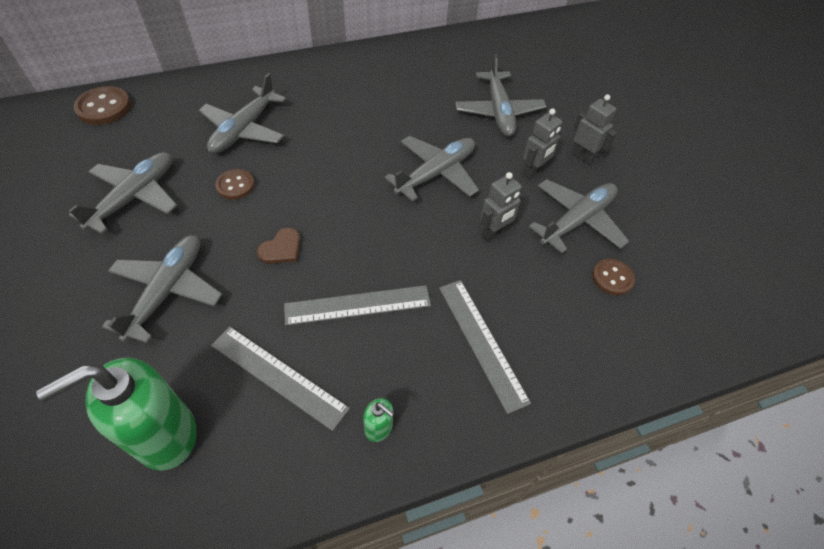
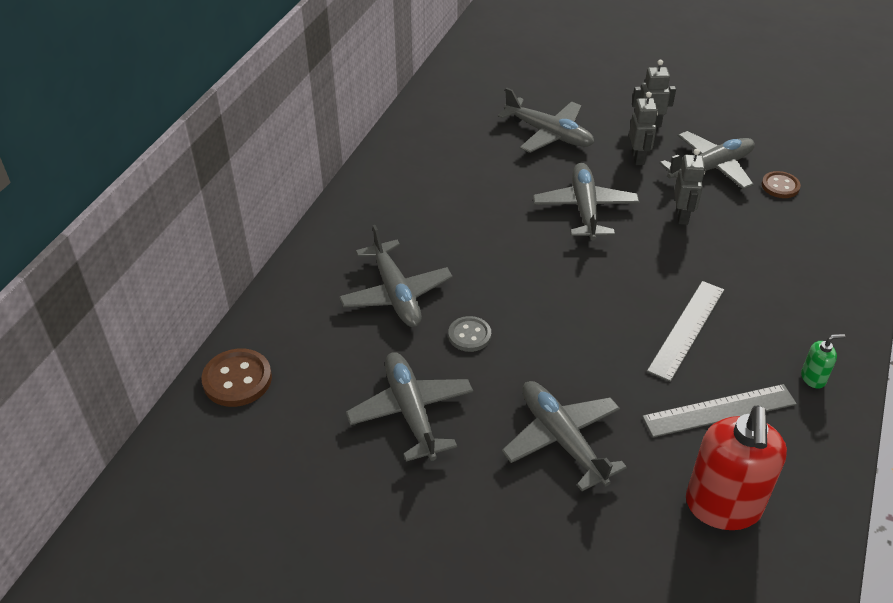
camera: 45 degrees left, 10 degrees down
(165, 435) = (723, 506): green soap dispenser -> red soap dispenser
(235, 185) = (469, 335): brown button -> grey button
(281, 248) = (581, 343): brown heart -> none
(481, 342) = (781, 283): grey ruler -> none
(577, 220) = (711, 168): grey plane -> grey plane turned 60 degrees clockwise

